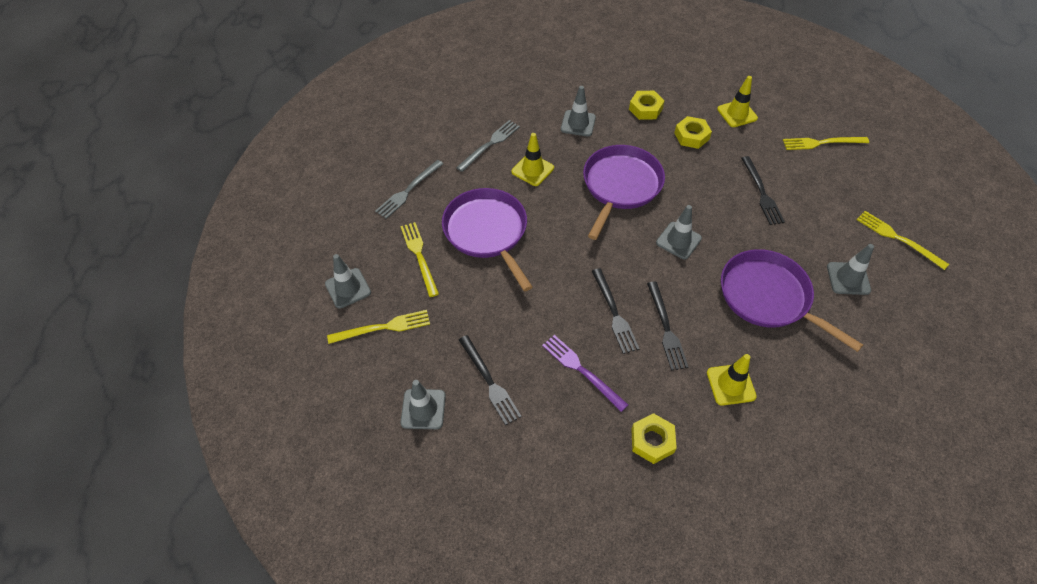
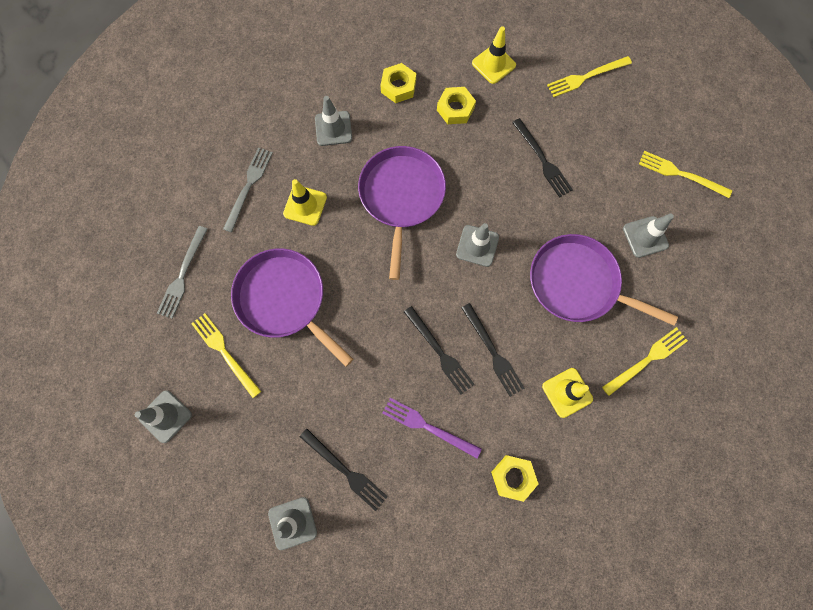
camera: 20 degrees left, 20 degrees up
(383, 327) = (219, 448): yellow fork -> yellow fork (647, 360)

